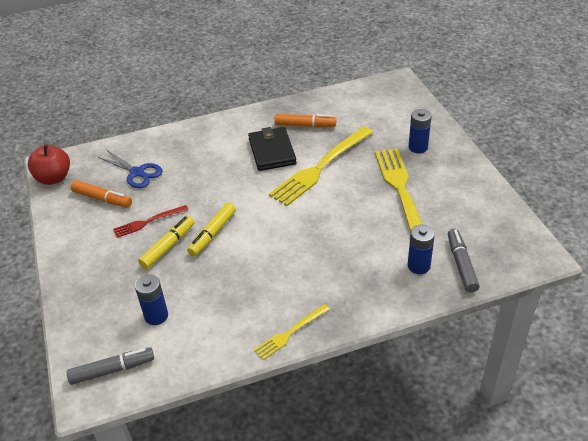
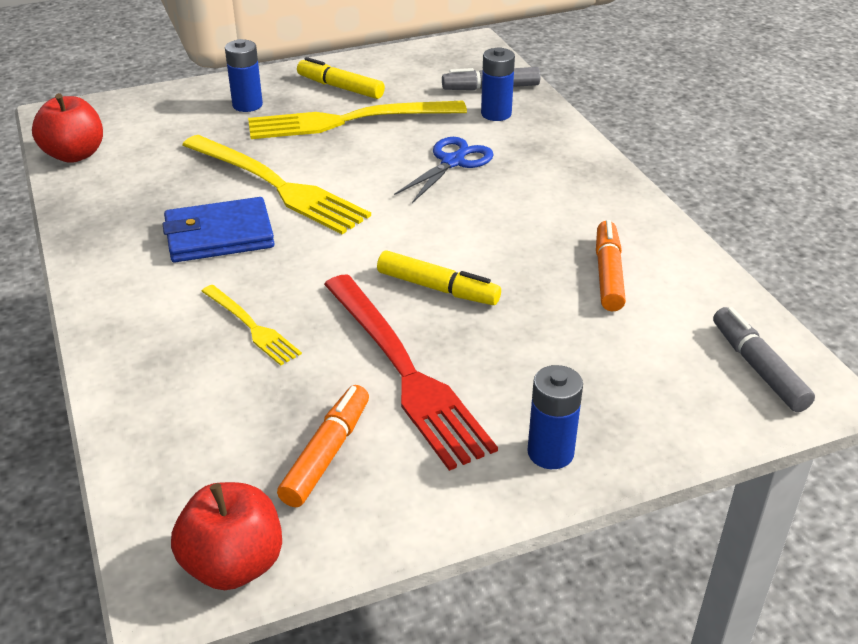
camera: 95 degrees left, 5 degrees down
(137, 173) = (245, 409): blue scissors -> blue scissors (453, 162)
(148, 222) = (404, 372): red fork -> red fork, size x1.94
(156, 316) = (635, 333): blue battery -> blue battery (550, 452)
(168, 247) = (472, 338): yellow marker -> yellow marker (340, 88)
(272, 151) = (219, 235): black wallet -> blue wallet
(290, 333) = (633, 205): yellow fork -> yellow fork (251, 327)
(305, 125) = (151, 202): orange marker -> orange marker (608, 274)
(354, 94) = (74, 155): none -> red apple

